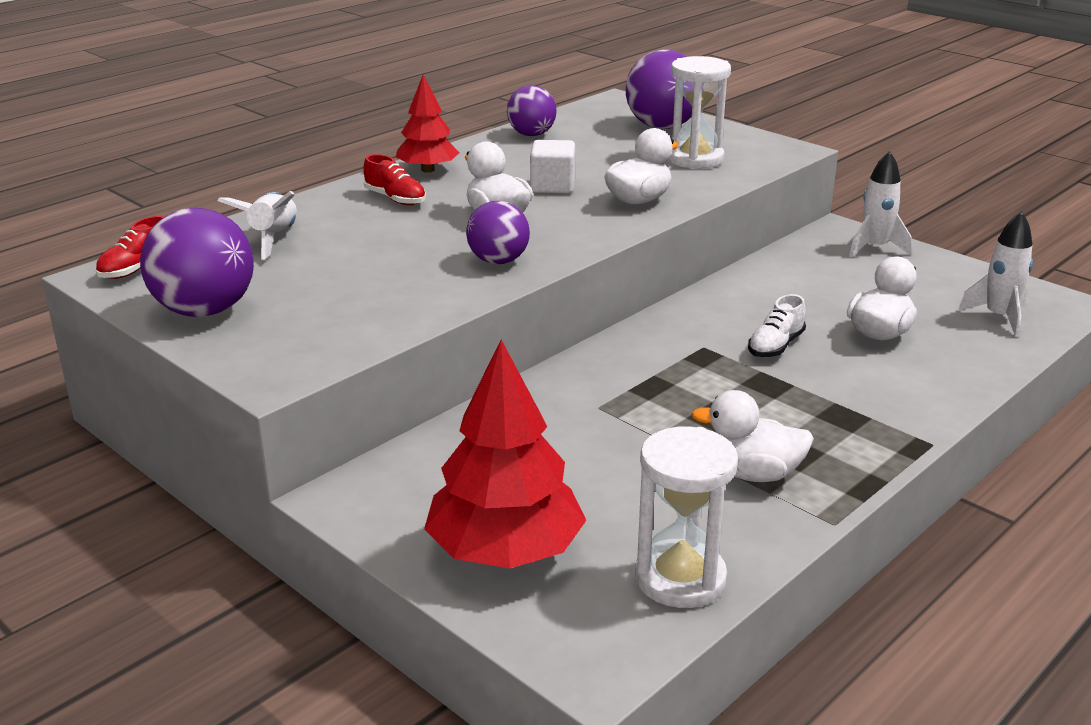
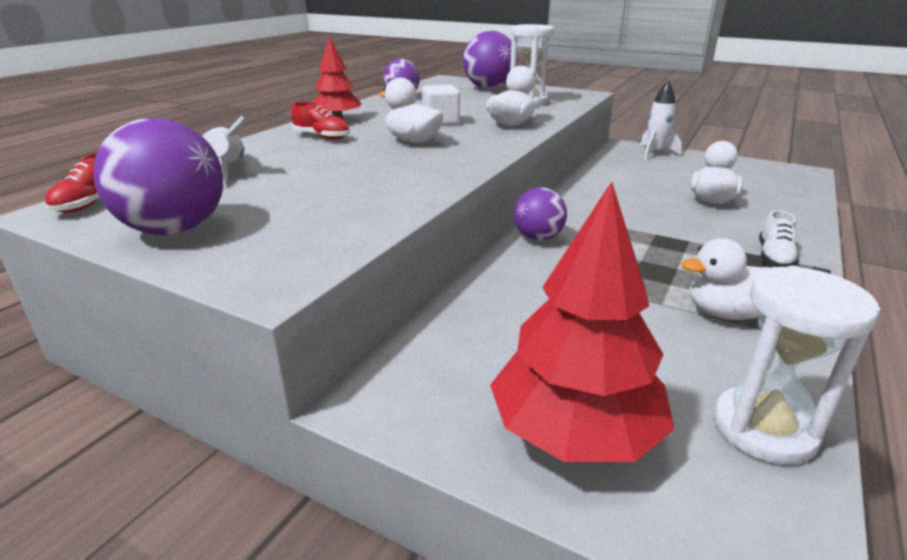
camera: 15 degrees left, 0 degrees up
(498, 261) = (436, 167): purple ball -> purple ball (538, 238)
(775, 346) = (650, 216): white shoe -> white shoe (774, 257)
(999, 317) = (773, 183): white rocket -> none

